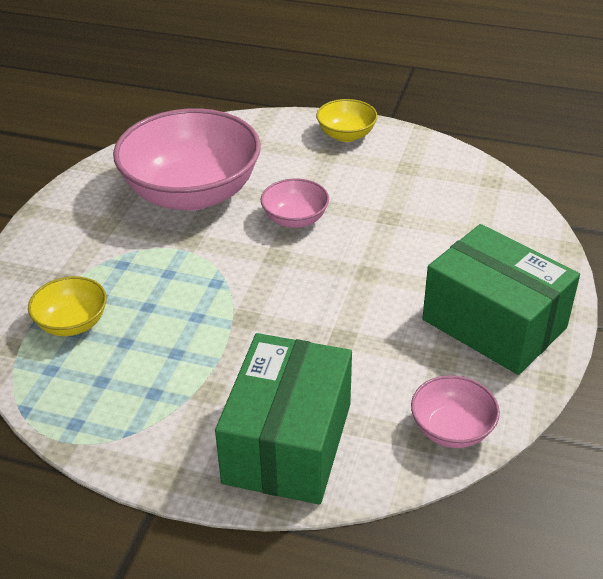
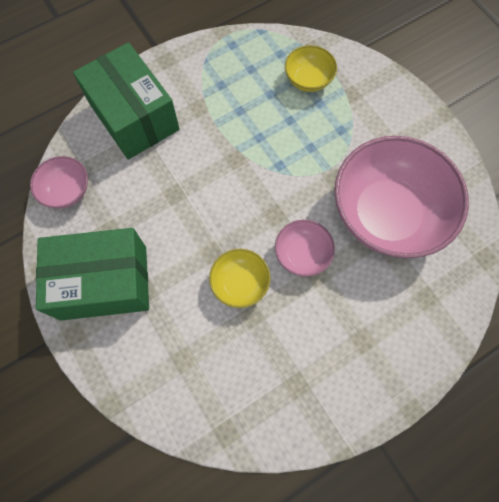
camera: 130 degrees right, 30 degrees up
(346, 135) = (380, 379): yellow bowl -> yellow bowl (240, 283)

